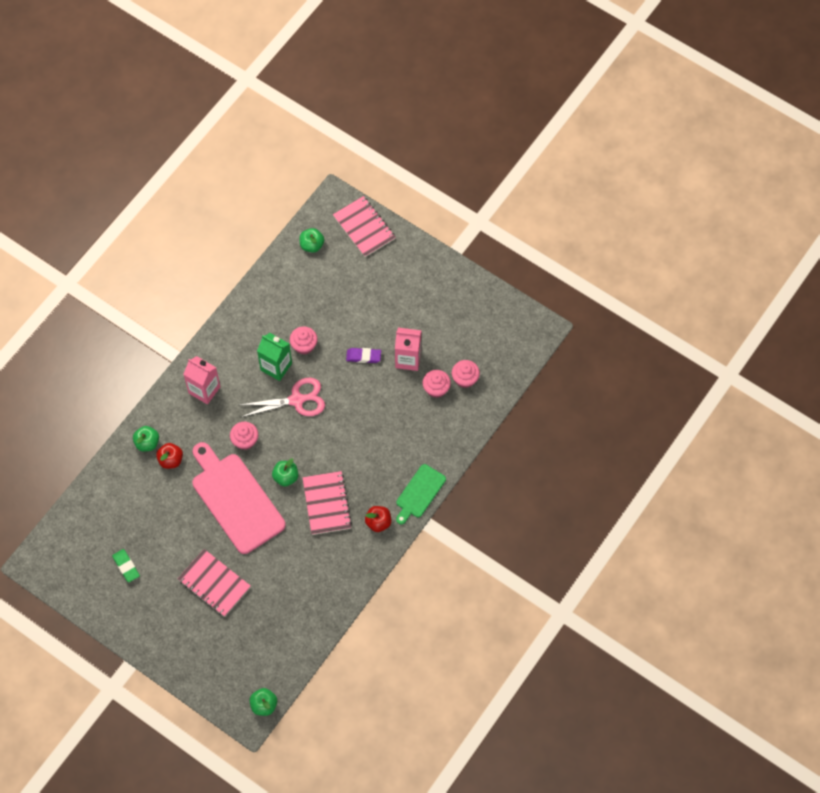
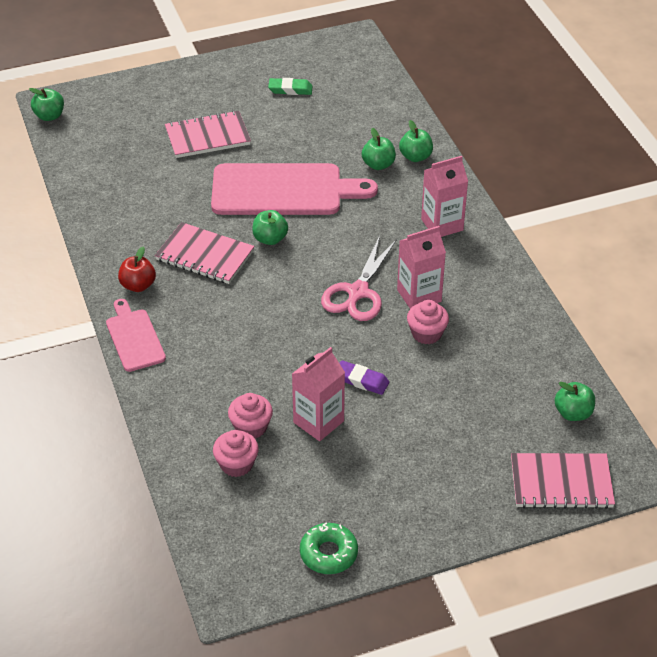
camera: 125 degrees right, 20 degrees down
(171, 460) = (378, 164): red apple -> green apple
(245, 440) = (347, 228): pink cupcake -> none
(276, 367) = (419, 295): green carton -> pink carton
(363, 356) = (361, 380): purple eraser -> purple eraser turned 75 degrees clockwise
(419, 493) = (134, 338): green cutting board -> pink cutting board
(485, 303) = (328, 553): none -> green donut

